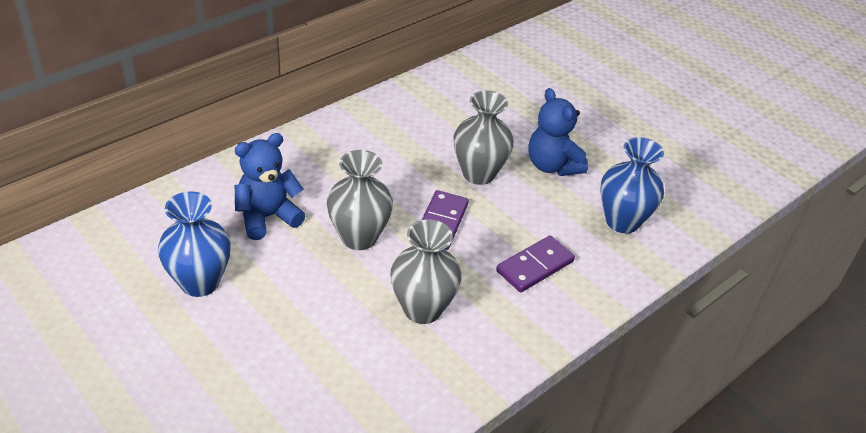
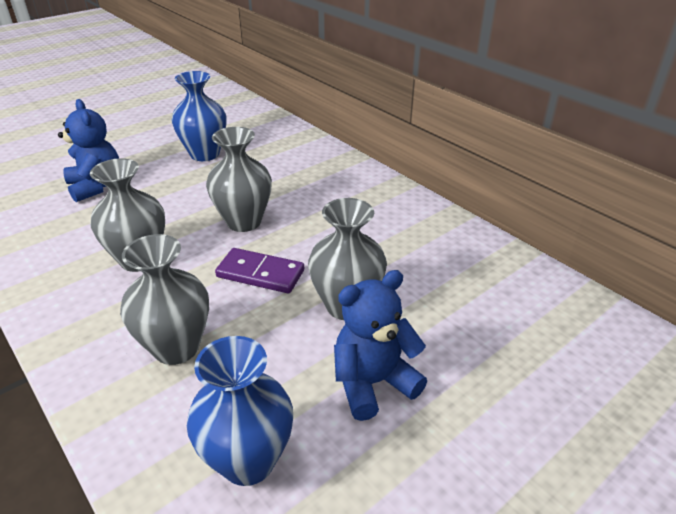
camera: 95 degrees right, 5 degrees down
(267, 217) = (275, 176): blue teddy bear -> blue teddy bear (96, 186)
(535, 266) = (176, 347): purple domino -> grey vase

